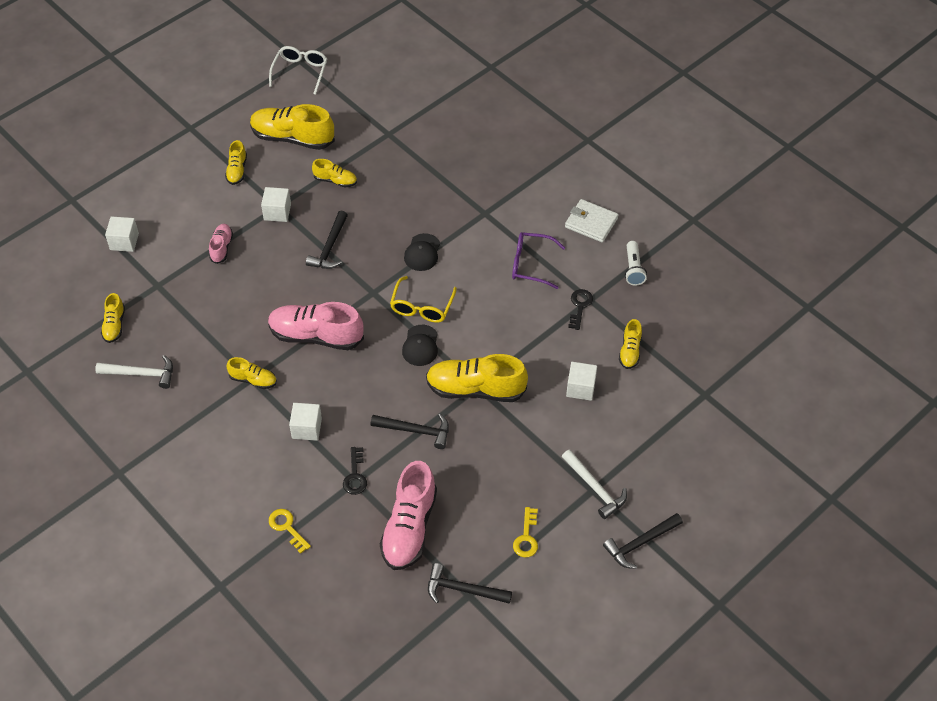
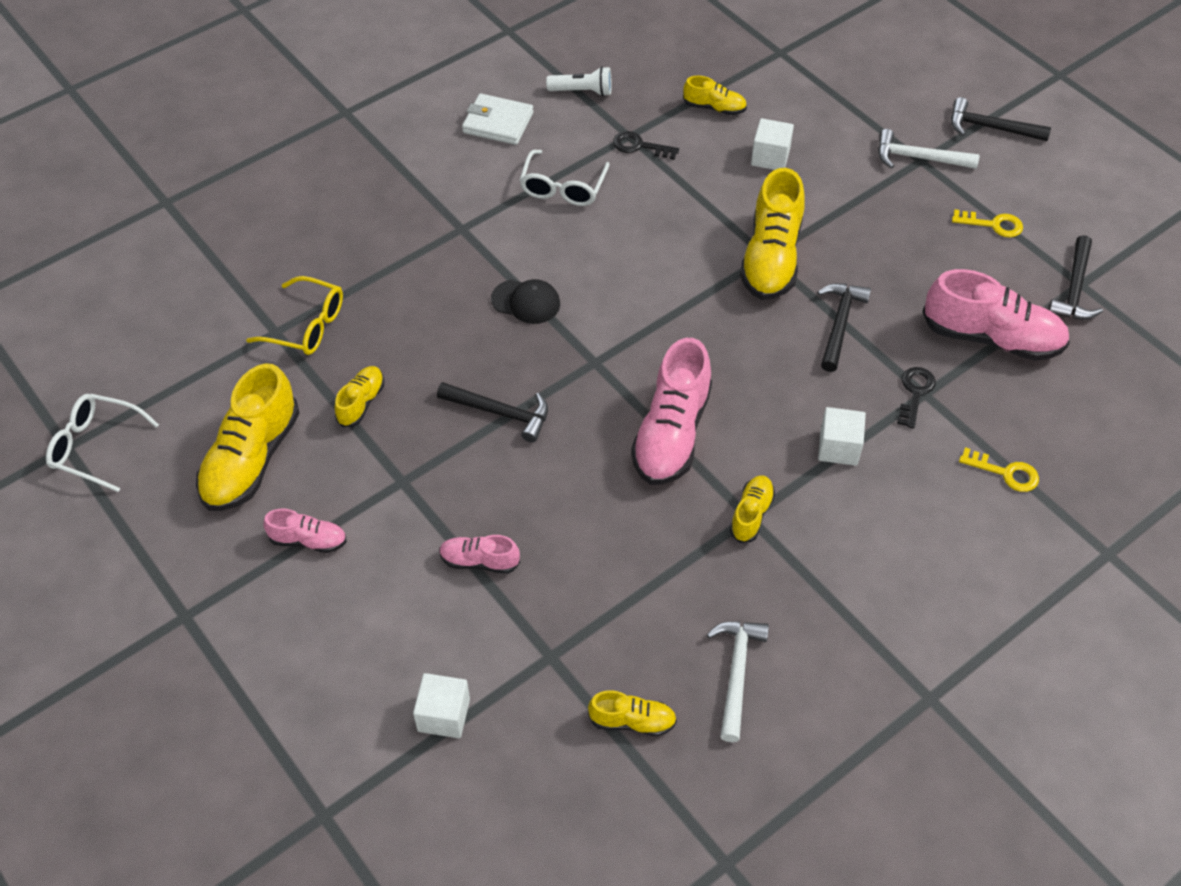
camera: 85 degrees left, 0 degrees up
(237, 170) = (308, 540): yellow shoe -> pink shoe
(277, 212) = (414, 482): white cube -> none
(287, 527) = (1005, 473): yellow key -> yellow key turned 120 degrees counterclockwise
(355, 475) = (915, 393): black key -> black key turned 75 degrees counterclockwise
(420, 346) = (696, 312): black cap -> none
(422, 307) = (627, 307): yellow glasses -> yellow glasses (307, 326)
(530, 264) = (563, 188): purple glasses -> white glasses
(591, 223) = (498, 122): white wallet -> white wallet turned 75 degrees clockwise
(595, 488) = (918, 158): white hammer -> white hammer turned 135 degrees counterclockwise
(640, 543) = (990, 127): black hammer -> black hammer turned 135 degrees clockwise

